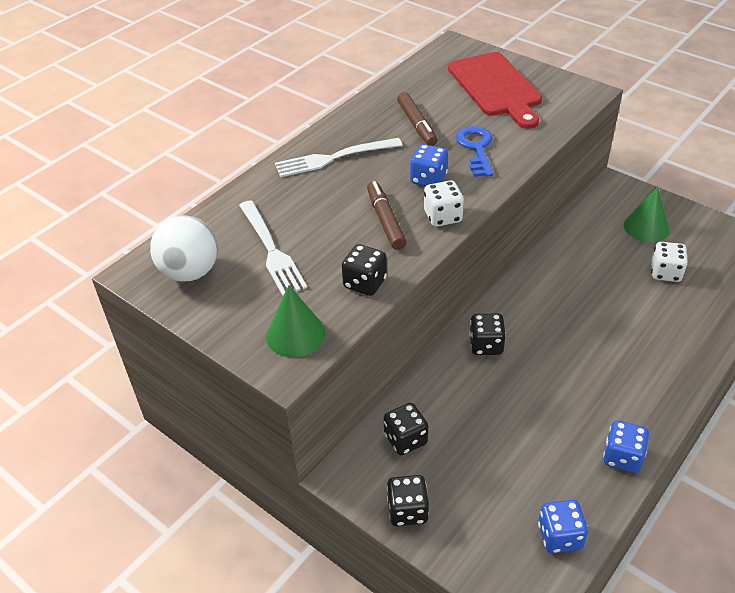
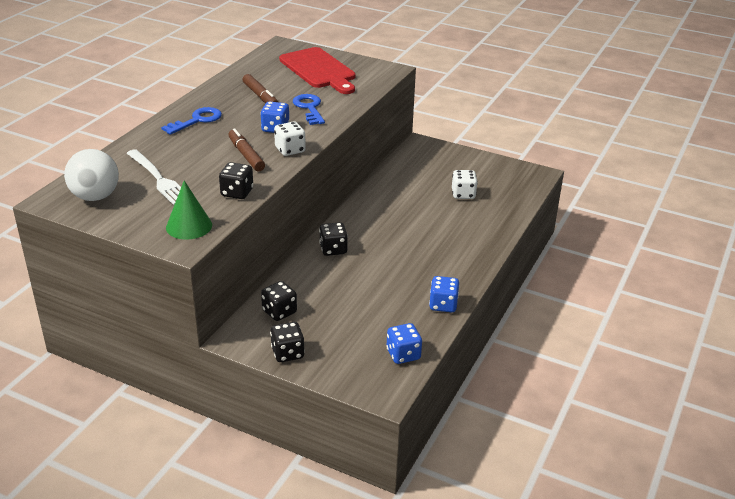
camera: 15 degrees left, 10 degrees down
(333, 158) = (197, 120): white fork -> blue key
(646, 227) = (446, 167): green cone -> none

